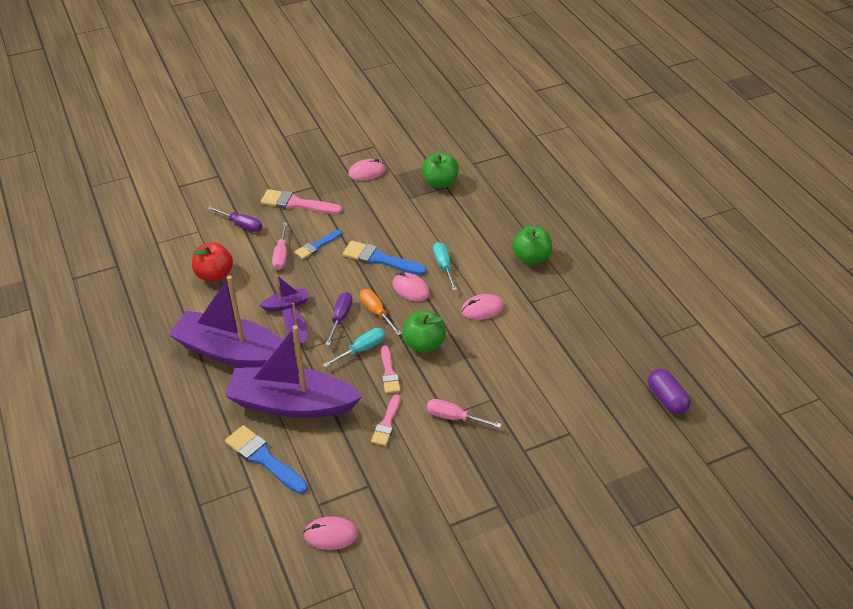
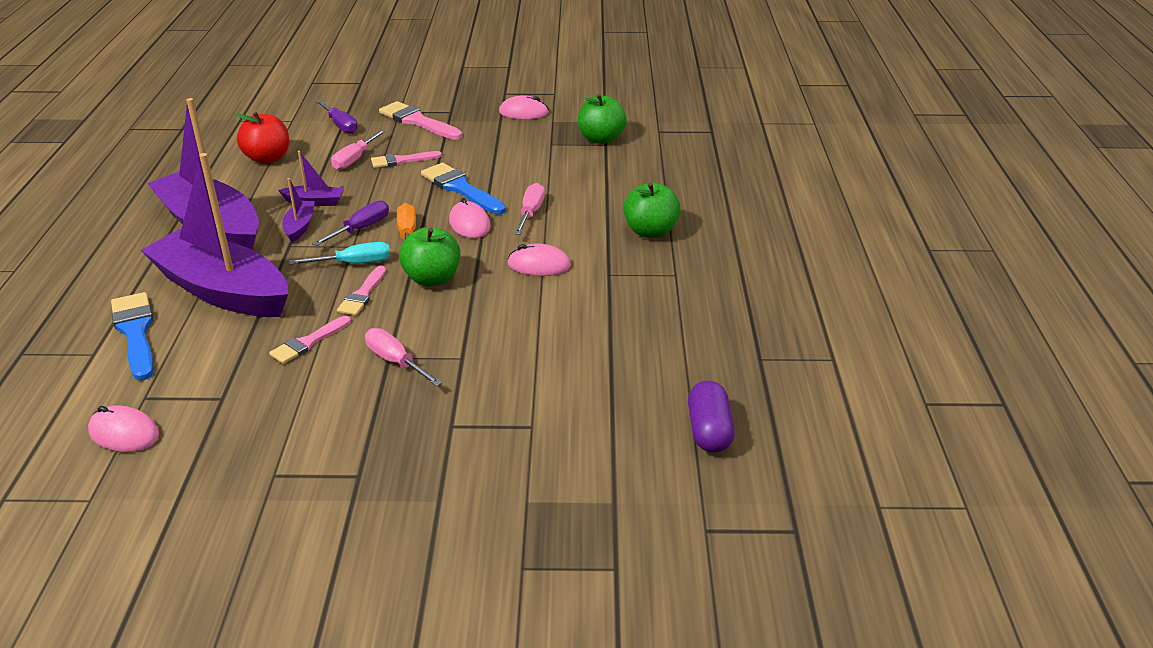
camera: 25 degrees right, 10 degrees down
(317, 246) = (402, 160): blue brush -> pink brush
(444, 266) = (530, 213): turquoise screwdriver -> pink screwdriver

